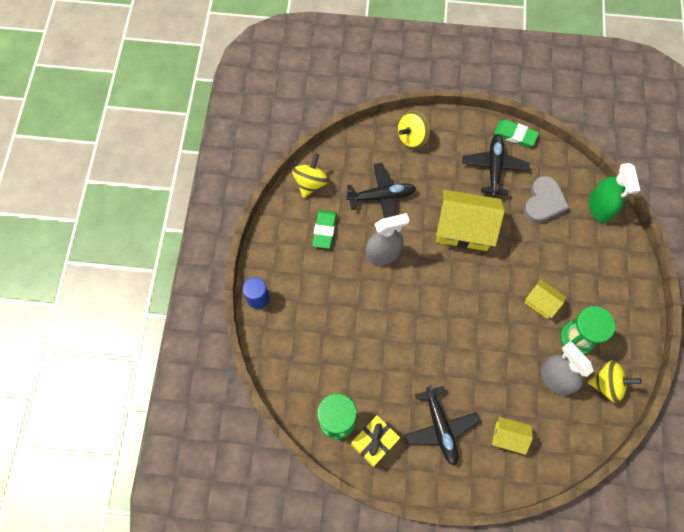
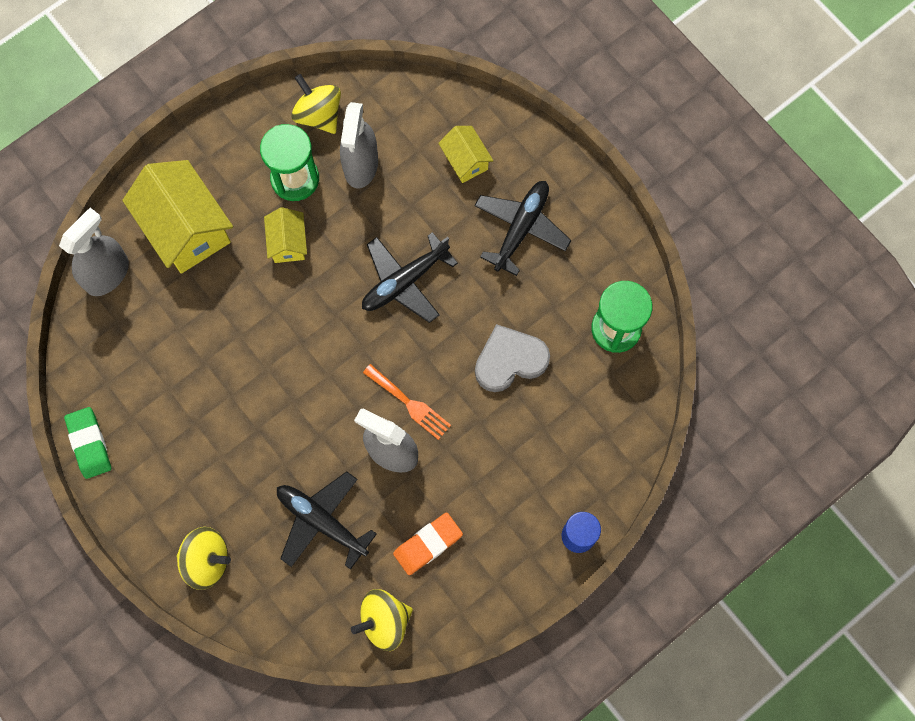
camera: 135 degrees left, 5 degrees up
(324, 230) = (428, 544): green eraser -> orange eraser
(374, 442) = (599, 275): yellow gift -> none
(399, 283) = (409, 404): none -> orange fork
(464, 229) = (275, 394): yellow house -> yellow house (186, 228)
(494, 167) = (160, 429): black plane -> black plane (404, 282)
(543, 202) = (156, 338): grey heart -> grey heart (509, 360)
(599, 208) = (107, 274): green spray bottle -> grey spray bottle

